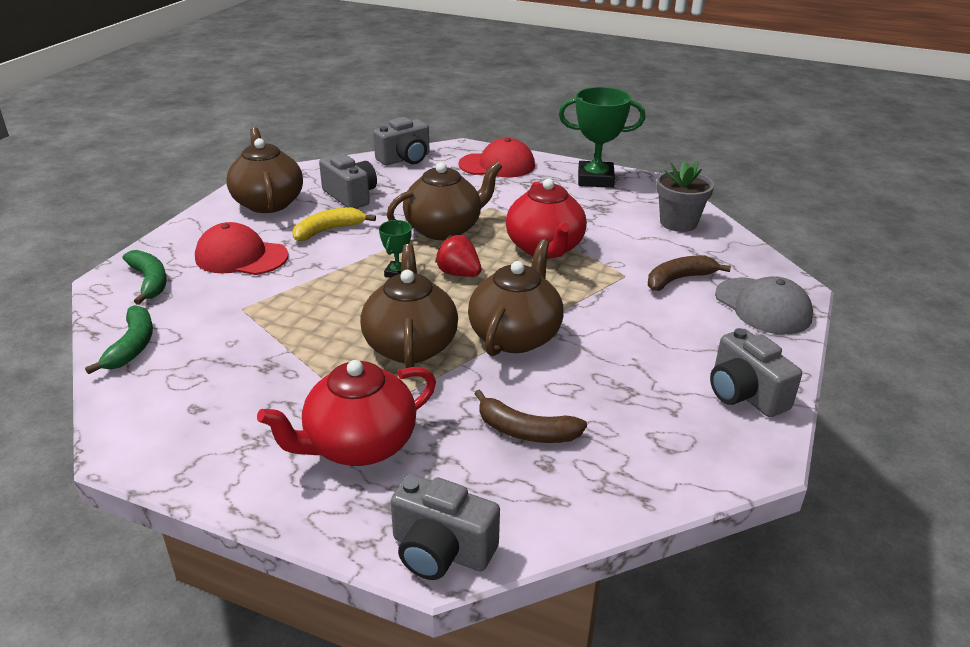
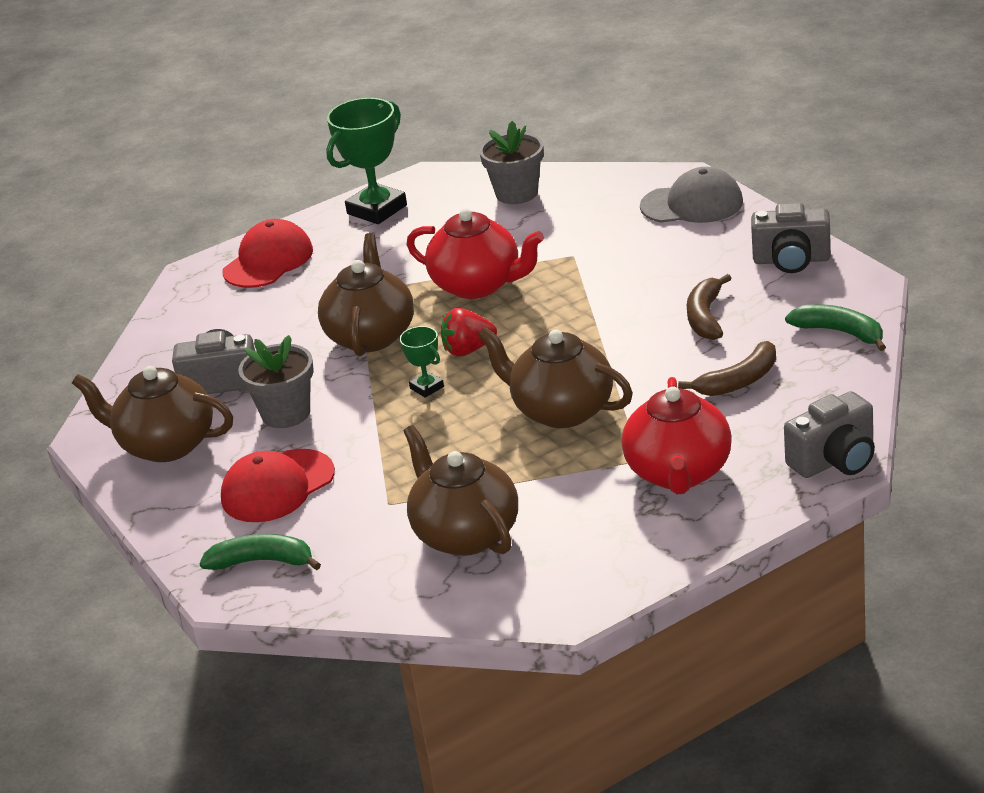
camera: 50 degrees left, 0 degrees up
(132, 346) = (388, 588): green banana -> green banana (840, 332)
(328, 230) = (286, 413): yellow banana -> grey flower pot
(405, 159) = (173, 320): grey camera -> none
(515, 336) = (605, 347): brown teapot -> brown teapot (465, 534)
(679, 279) = (609, 230): brown banana -> brown banana (706, 317)

